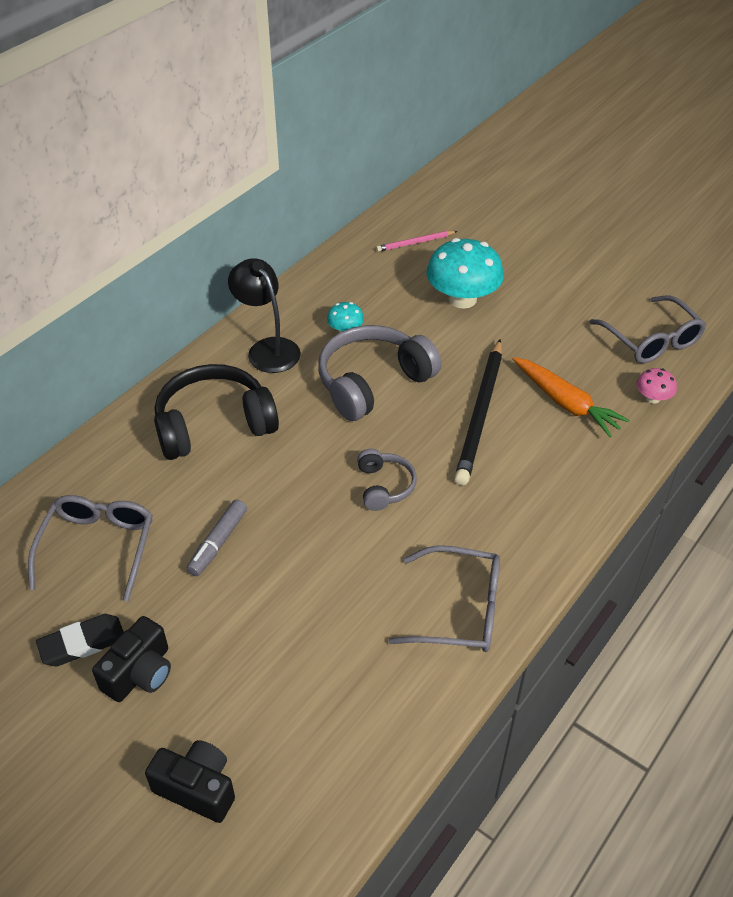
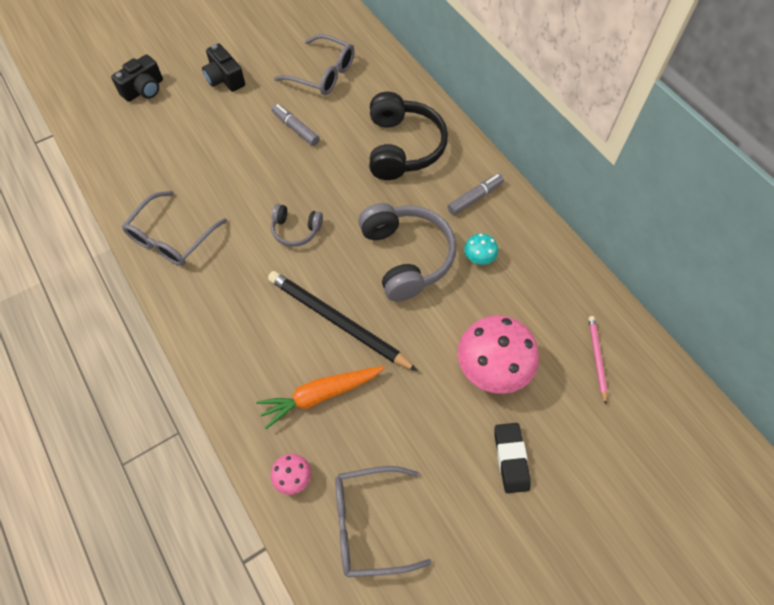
camera: 110 degrees right, 15 degrees up
(82, 643) = (258, 59): black eraser -> black eraser (511, 458)
(268, 349) = (475, 198): black lamp -> grey marker
(462, 299) = (493, 367): turquoise mushroom -> pink mushroom

